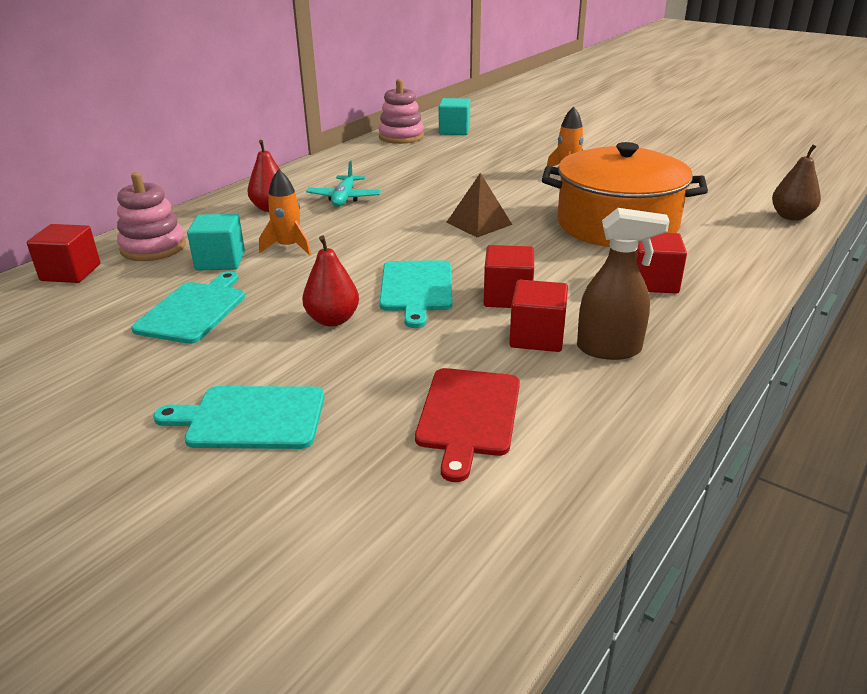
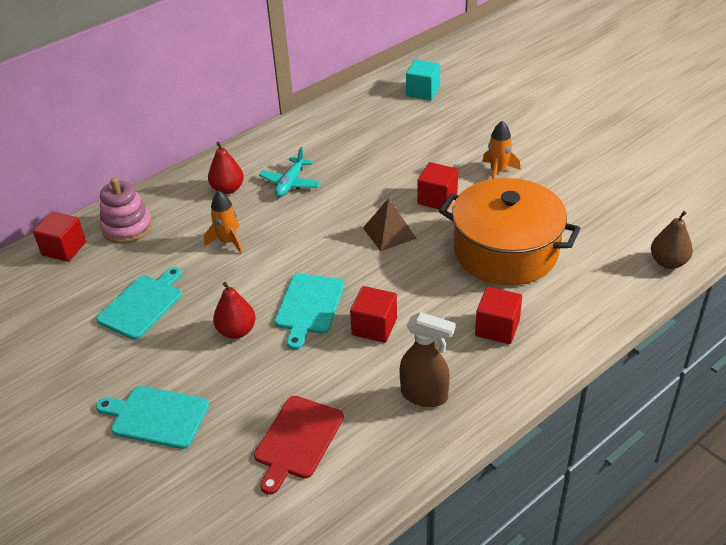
camera: 15 degrees right, 10 degrees up
(220, 261) = (173, 251): turquoise cube -> none
(401, 136) = (370, 96): pink stacking toy -> none
(537, 337) = (377, 373): red cube -> red cube (437, 199)

